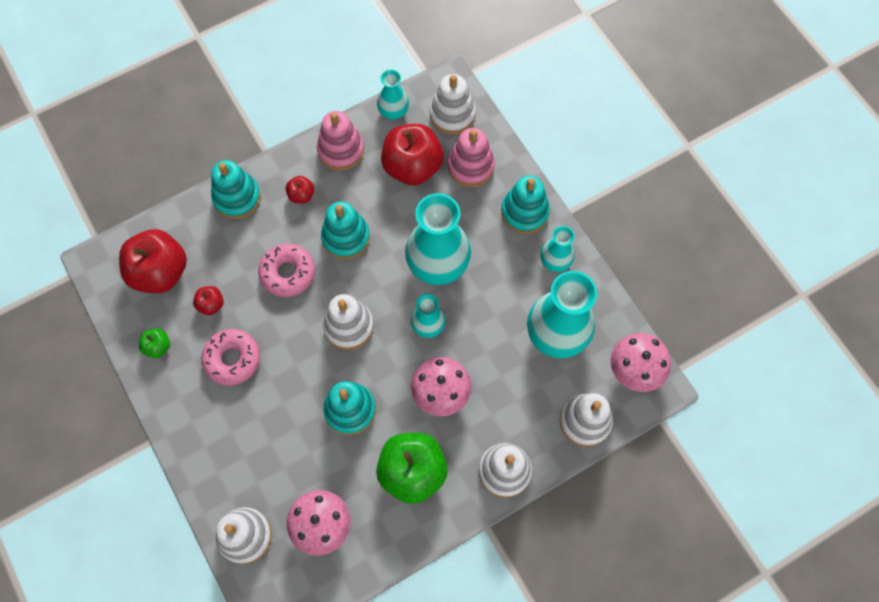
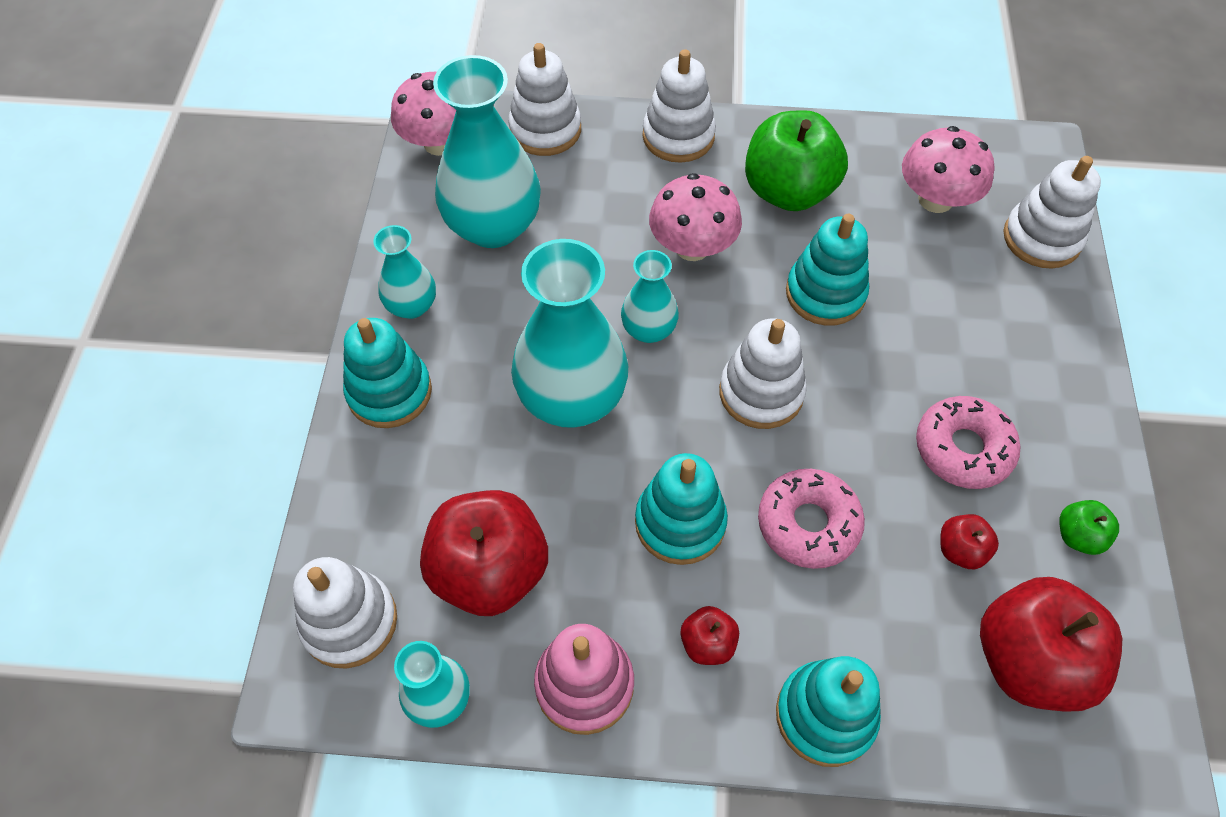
camera: 145 degrees left, 10 degrees down
(471, 166) = (401, 510): pink stacking toy -> none

